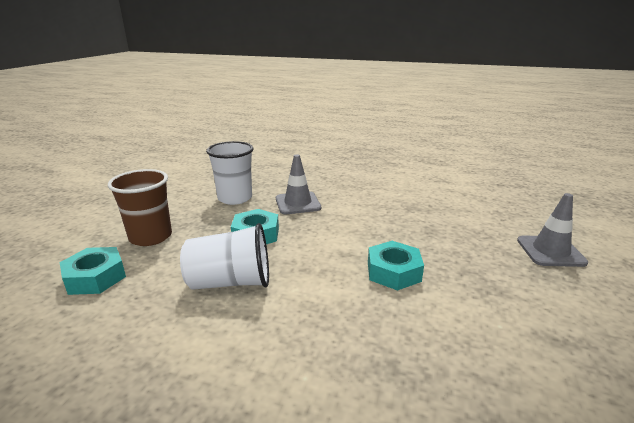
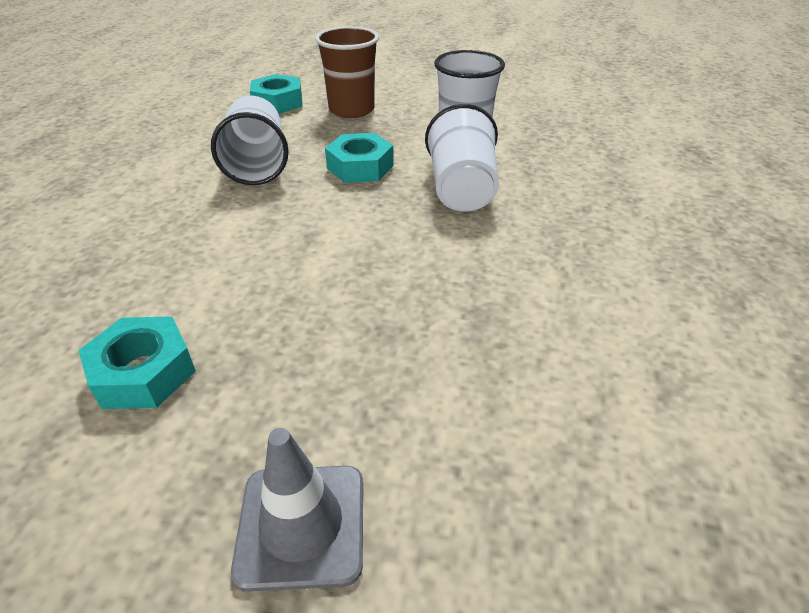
camera: 85 degrees right, 15 degrees up
(298, 203) = (461, 189): grey traffic cone -> white cup
(393, 272) = (258, 279): turquoise nut -> turquoise nut (143, 372)

